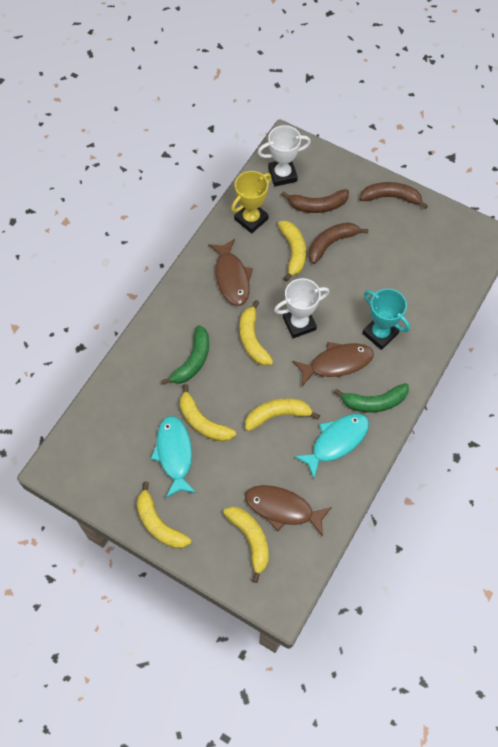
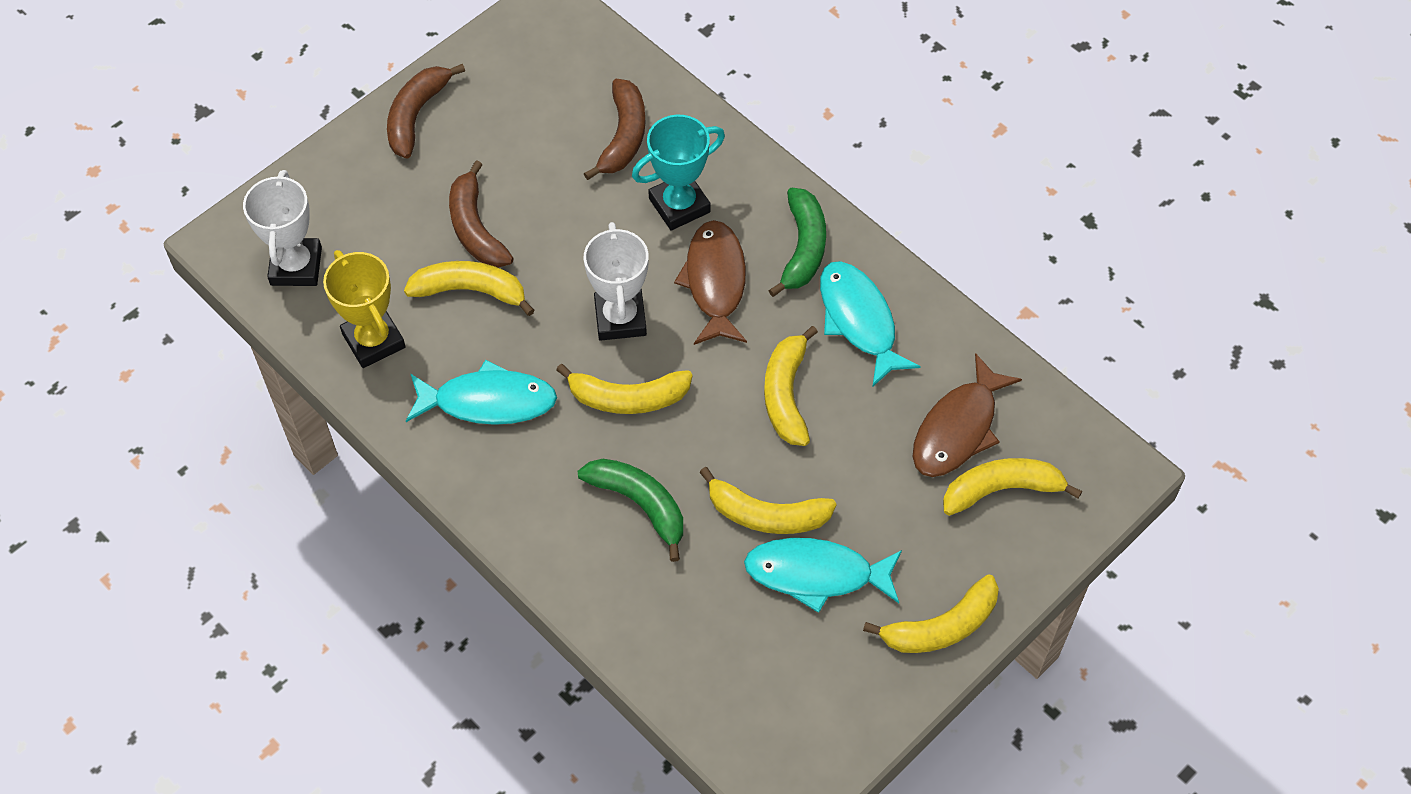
camera: 75 degrees left, 5 degrees down
(203, 422) = (766, 514): yellow banana -> yellow banana turned 45 degrees clockwise
(232, 277) = (488, 401): brown fish -> turquoise fish
(317, 205) = (387, 229): brown banana -> brown banana (623, 136)

